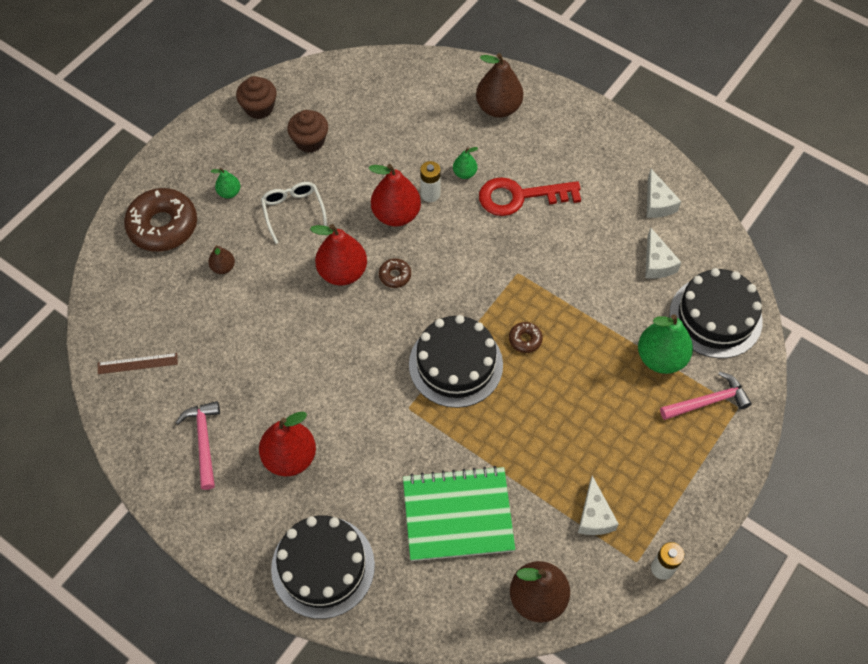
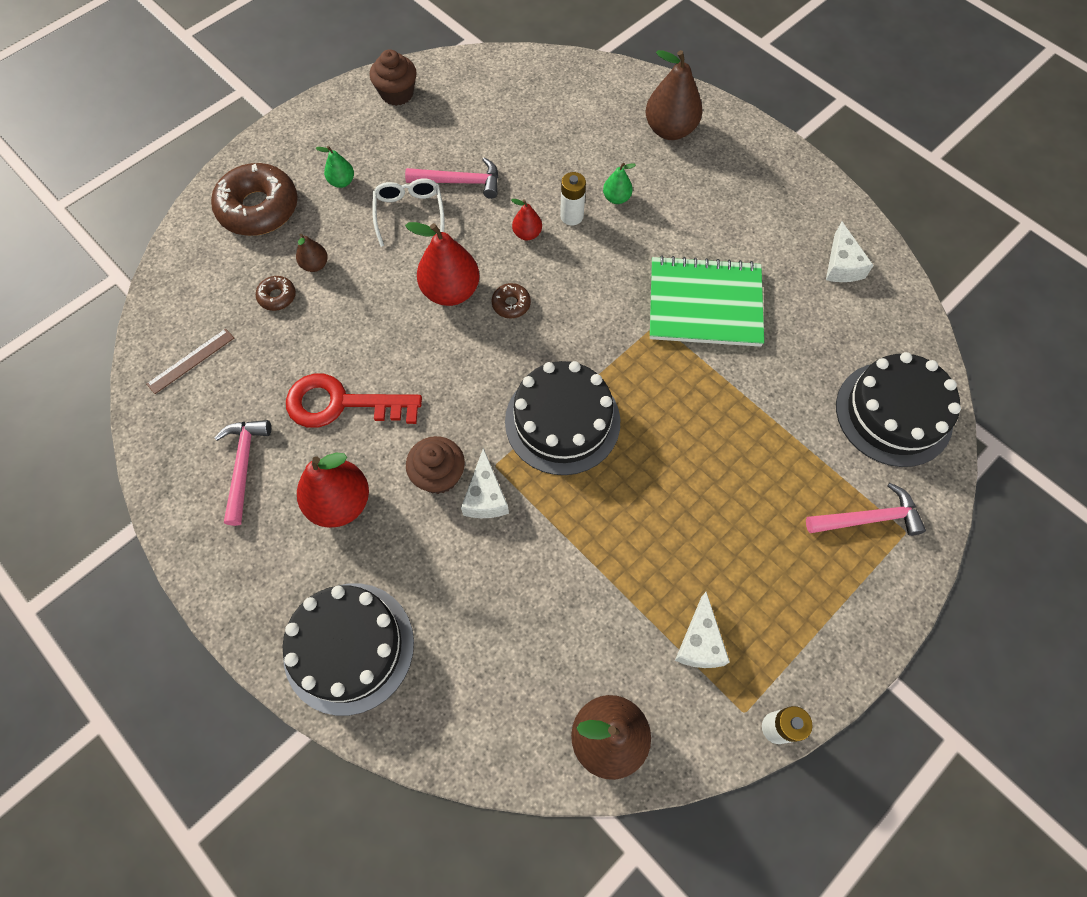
camera: 10 degrees right, 5 degrees up
(137, 363) = (191, 360): brown ruler -> brown ruler turned 45 degrees counterclockwise
(310, 141) = (446, 137): brown cupcake -> brown cupcake (439, 475)
(330, 178) = (460, 182): none -> pink hammer
(396, 214) = (527, 234): red pear -> red pear, size x0.51
(457, 514) = (528, 610): green notebook -> green notebook (704, 304)
(520, 197) = (677, 234): red key -> red key (341, 404)
(525, 340) = (652, 404): brown donut -> brown donut (277, 296)
(657, 263) = (830, 336): white cheese -> white cheese (485, 496)
(660, 358) = (817, 453): green pear -> none

